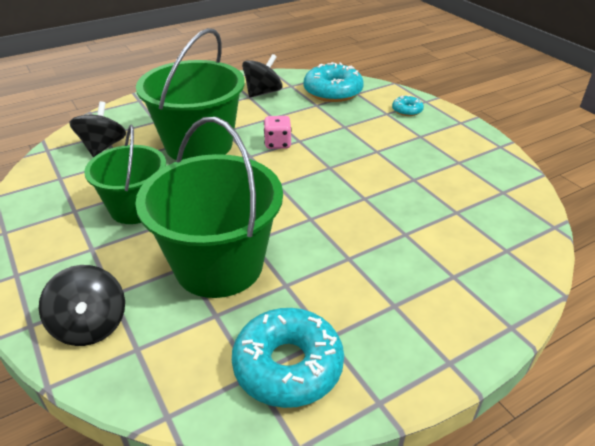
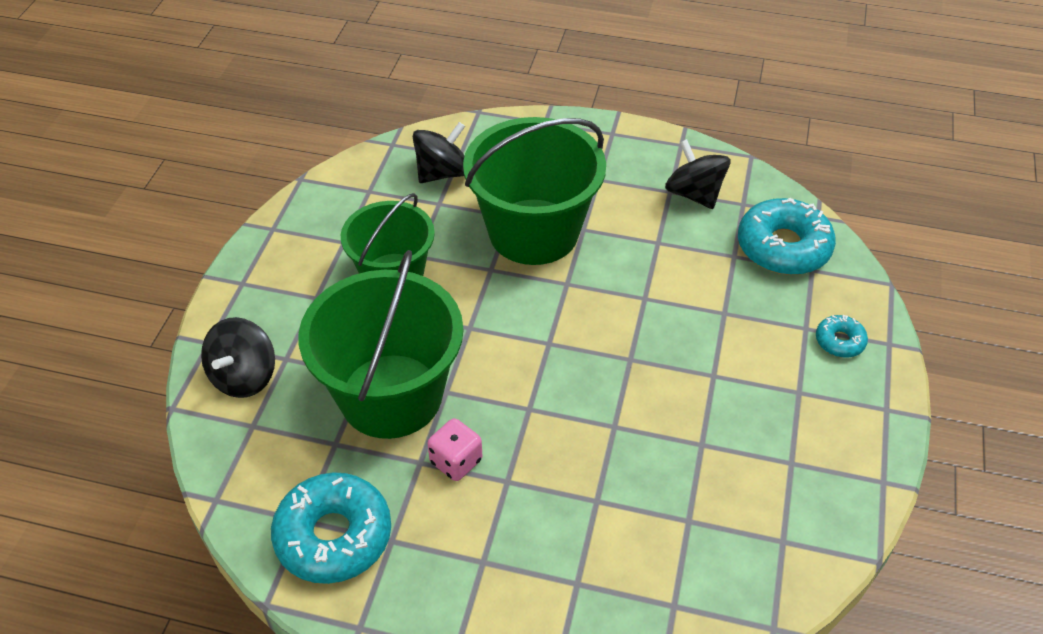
camera: 45 degrees right, 10 degrees up
(263, 92) = (694, 194): black spinning top -> black spinning top turned 120 degrees counterclockwise
(277, 144) = (615, 286): pink dice -> pink dice (456, 461)

